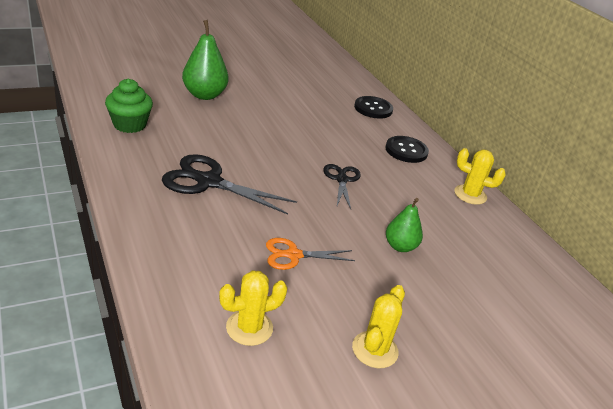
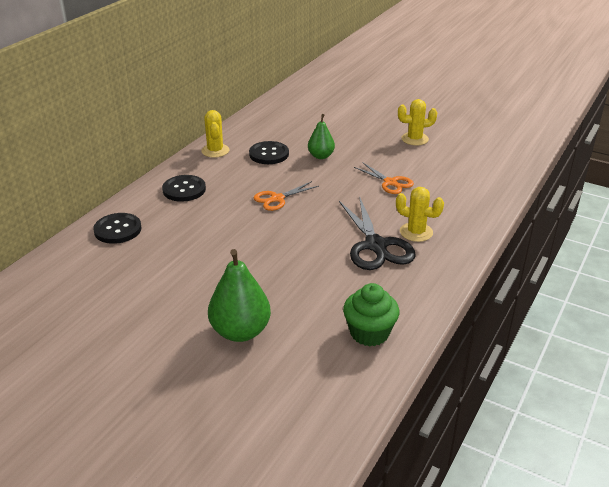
camera: 120 degrees left, 0 degrees up
(249, 328) = (463, 171): yellow cactus -> yellow cactus (416, 232)
(341, 180) = (277, 199): black scissors -> orange scissors
(435, 218) = (269, 154): none -> black button

